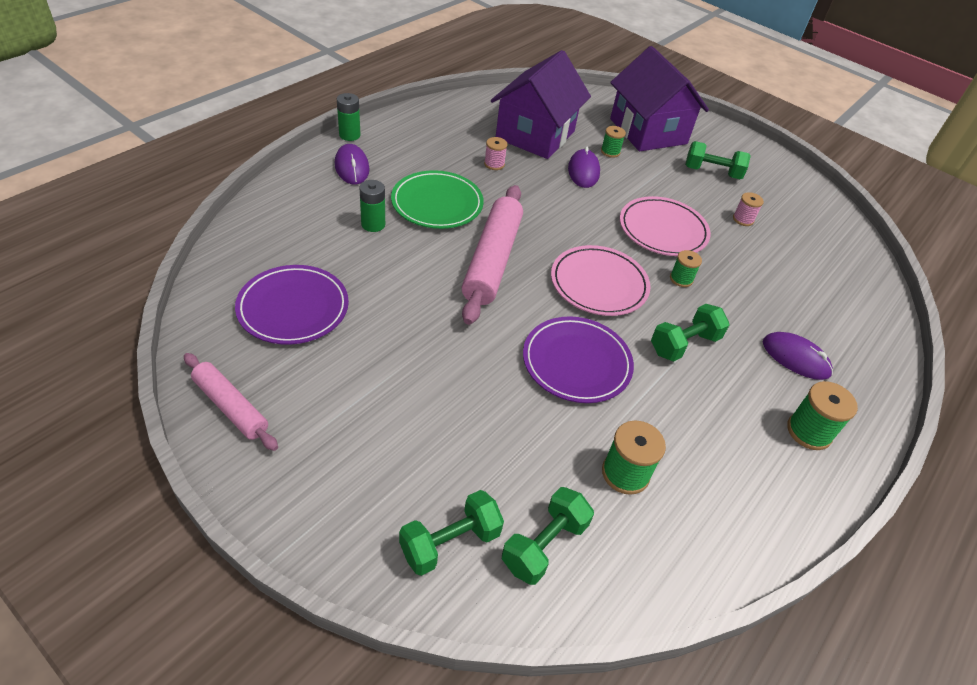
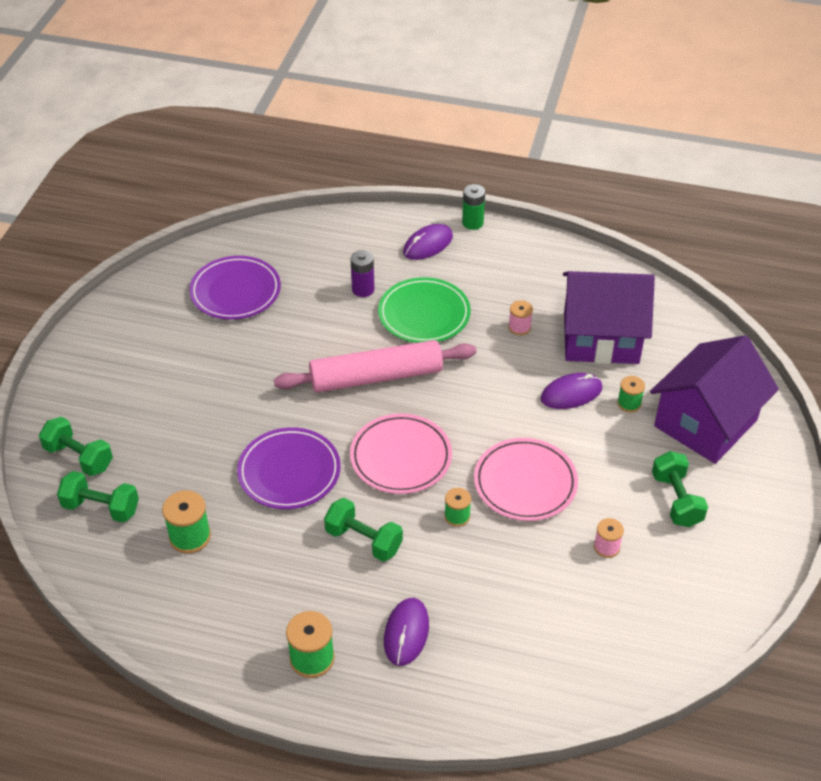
camera: 70 degrees right, 0 degrees up
(231, 407) = (128, 307): pink rolling pin -> none
(373, 224) = (363, 289): green battery -> purple battery

